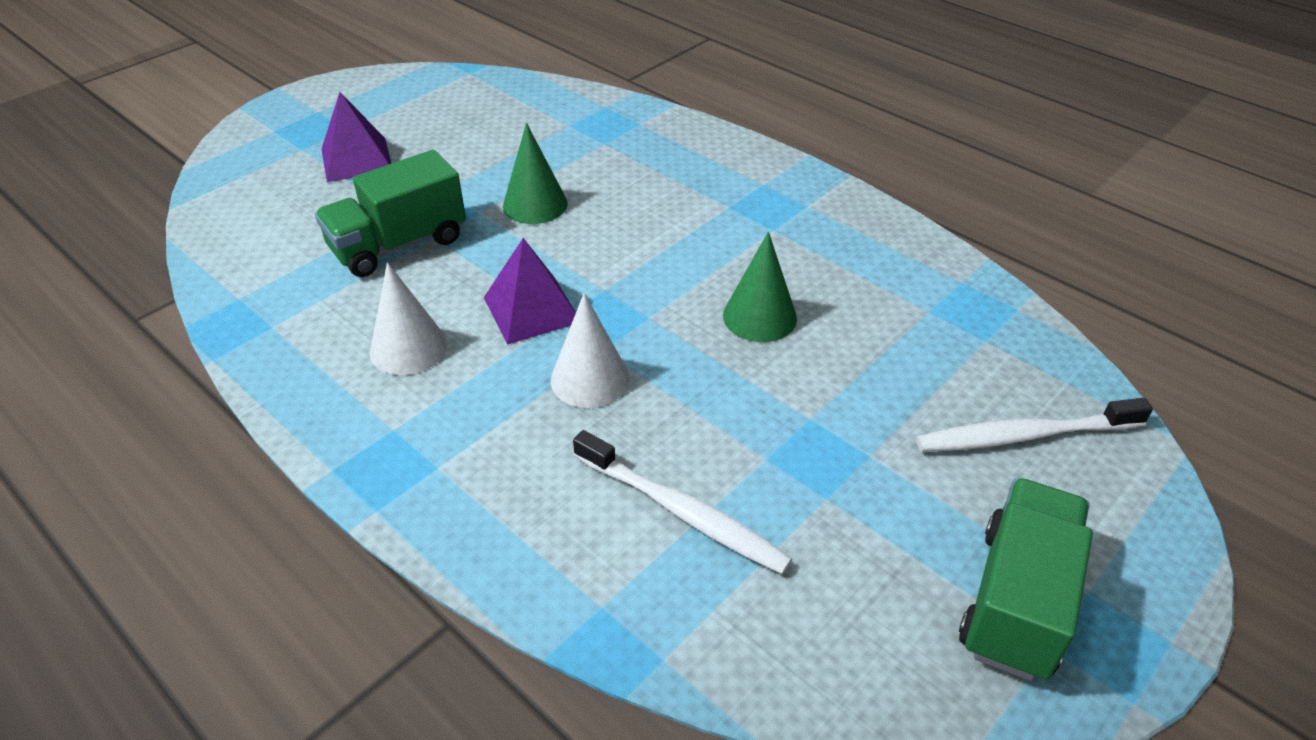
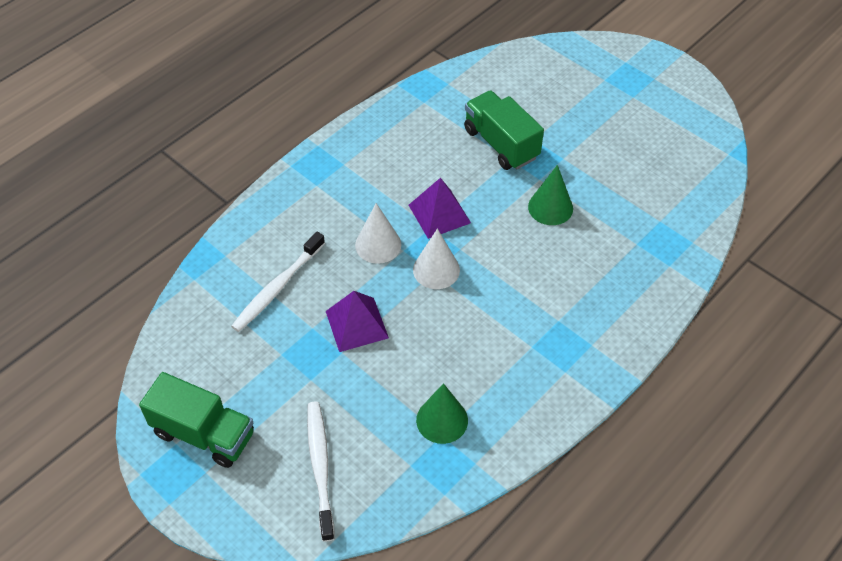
camera: 90 degrees right, 10 degrees up
(356, 159) = (595, 109): purple pyramid -> purple pyramid (357, 324)
(408, 348) = (405, 161): white cone -> white cone (436, 270)
(759, 317) = (433, 332): green cone -> green cone (442, 420)

